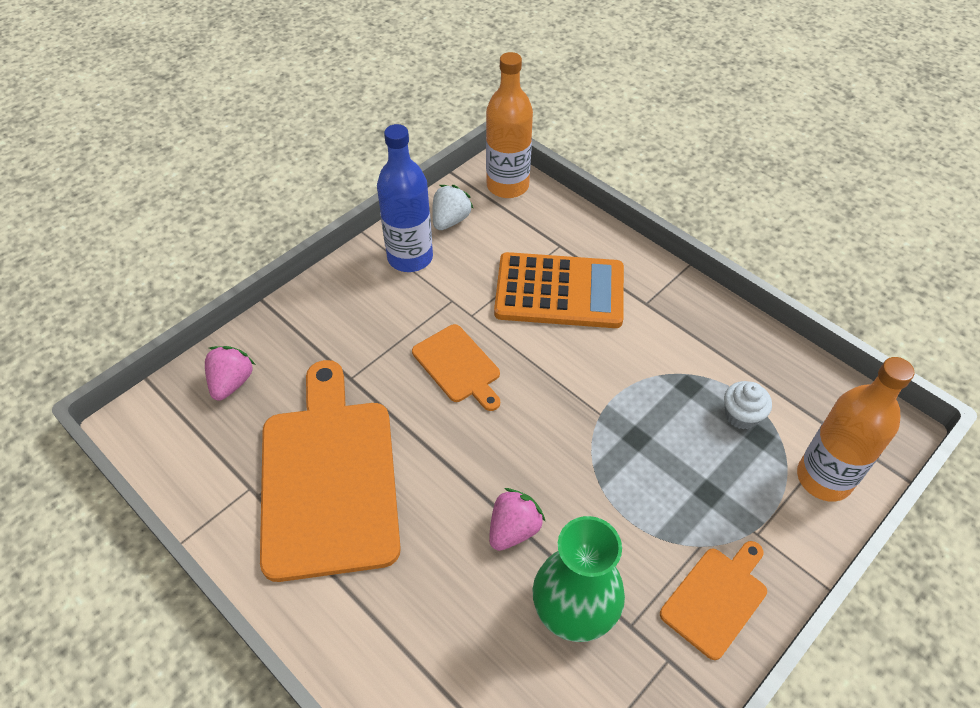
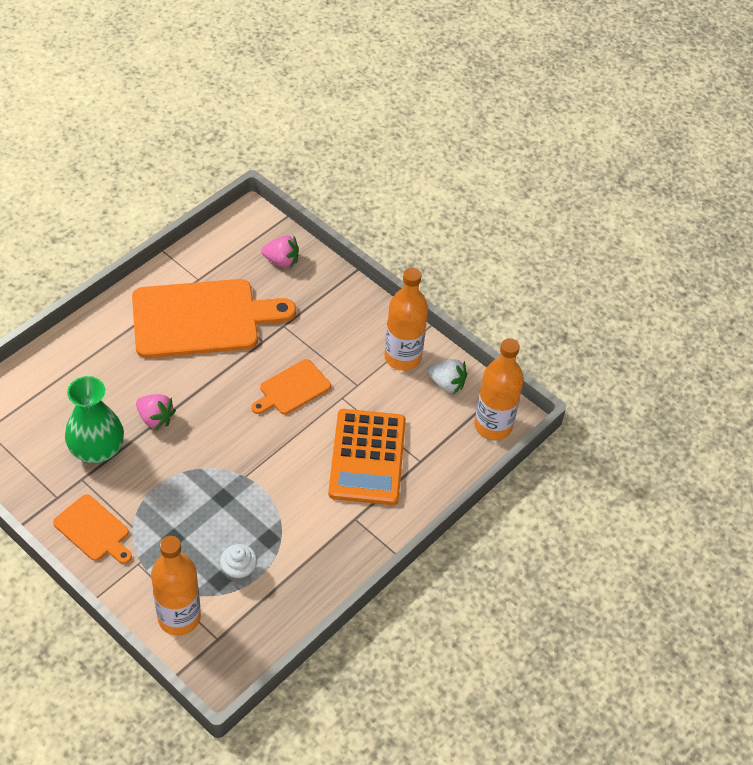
camera: 85 degrees right, 0 degrees up
(410, 257) = (402, 357): blue bottle -> orange bottle

